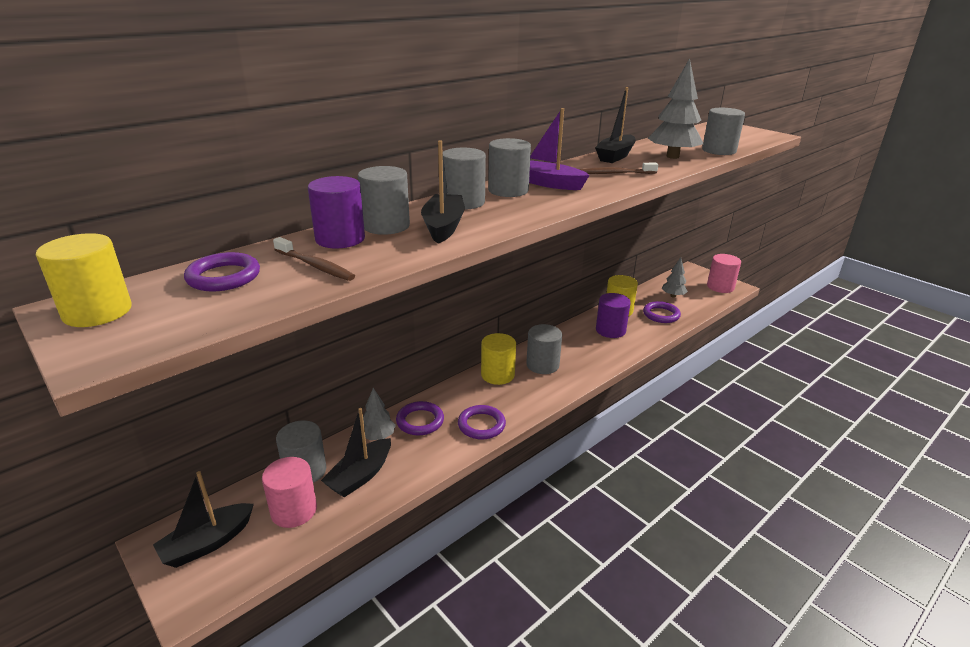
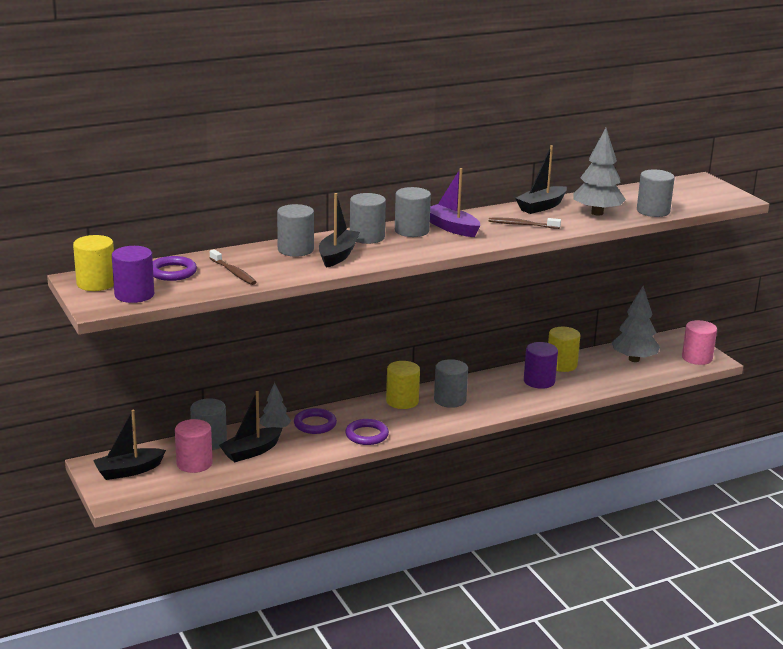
camera: 15 degrees right, 5 degrees down
(340, 239) = (258, 255): purple cylinder -> purple cylinder (134, 295)
(661, 315) = (604, 375): purple ring -> none
(673, 296) = (634, 359): grey tree -> grey tree, size x1.70

